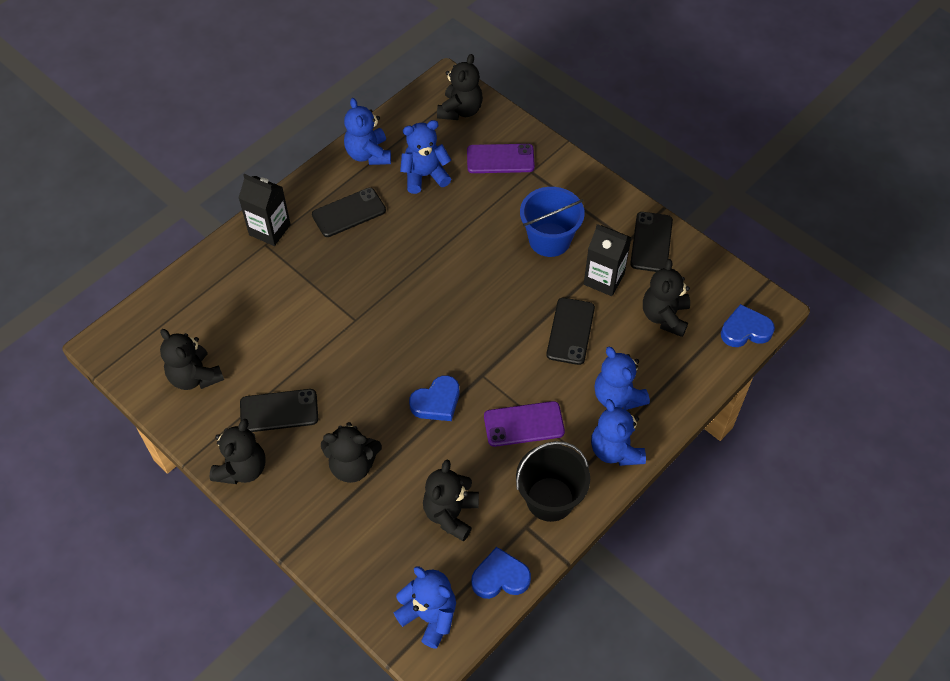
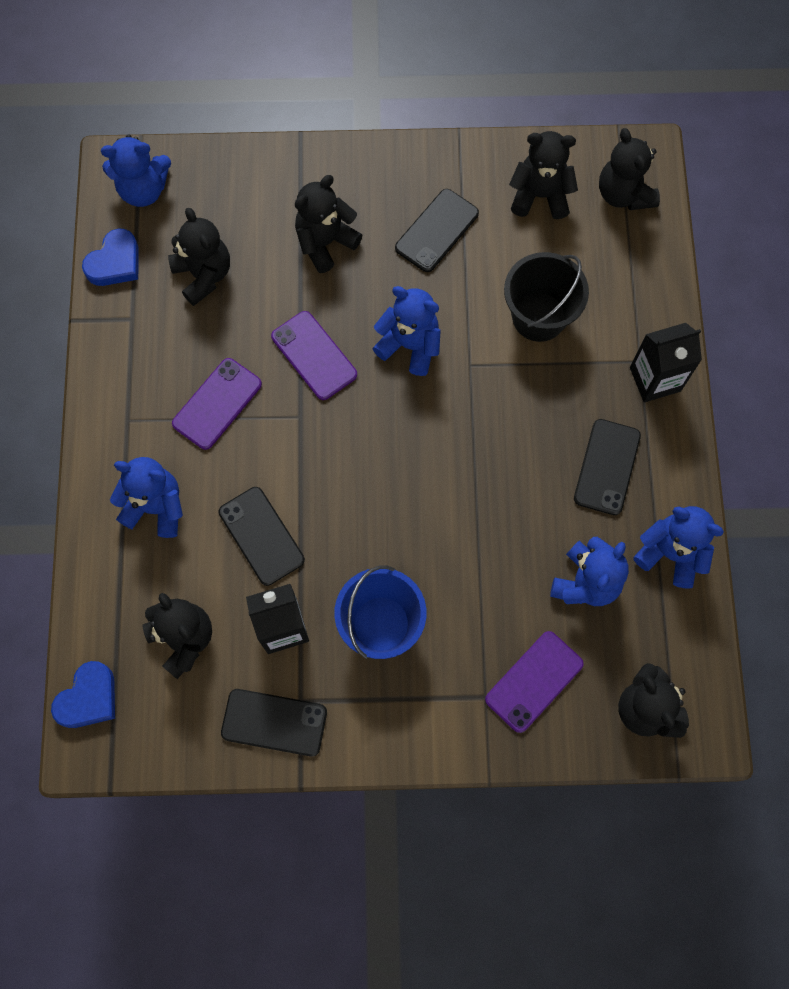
camera: 135 degrees right, 15 degrees up
(242, 468) = (409, 164): black teddy bear -> black teddy bear (623, 194)
(436, 402) = (314, 355): blue heart -> purple phone
(550, 499) = (132, 358): black bucket -> black bucket (539, 317)
(615, 450) = (113, 452): blue teddy bear -> blue teddy bear (410, 345)
(651, 242) = (274, 722): black phone -> black phone turned 45 degrees counterclockwise

